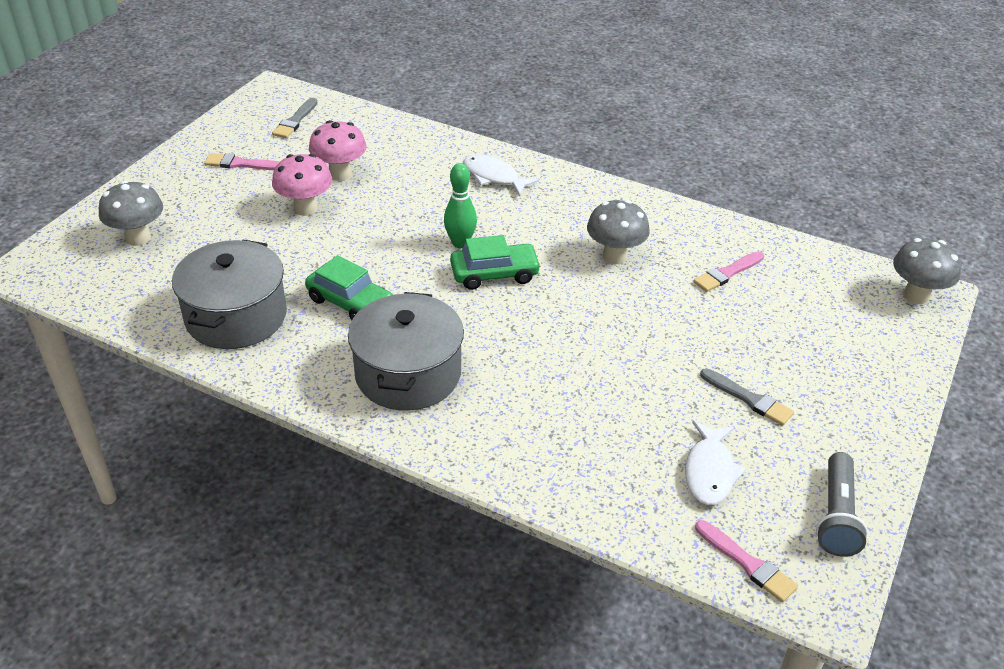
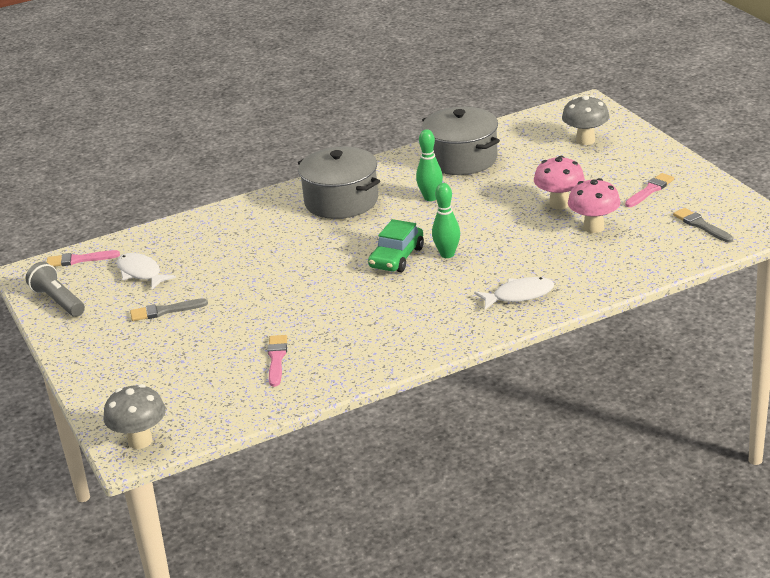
camera: 130 degrees right, 10 degrees down
(350, 302) = (430, 198): green car -> green bowling pin
(614, 256) = (356, 315): grey mushroom -> none

